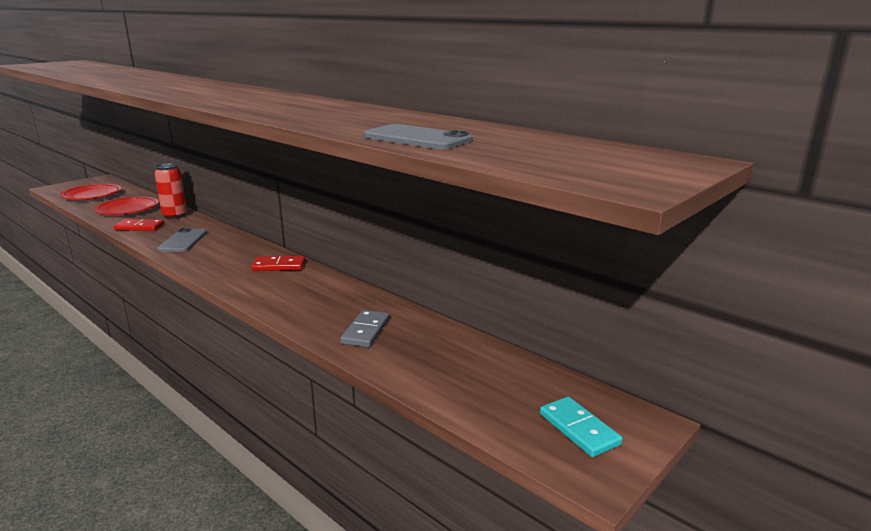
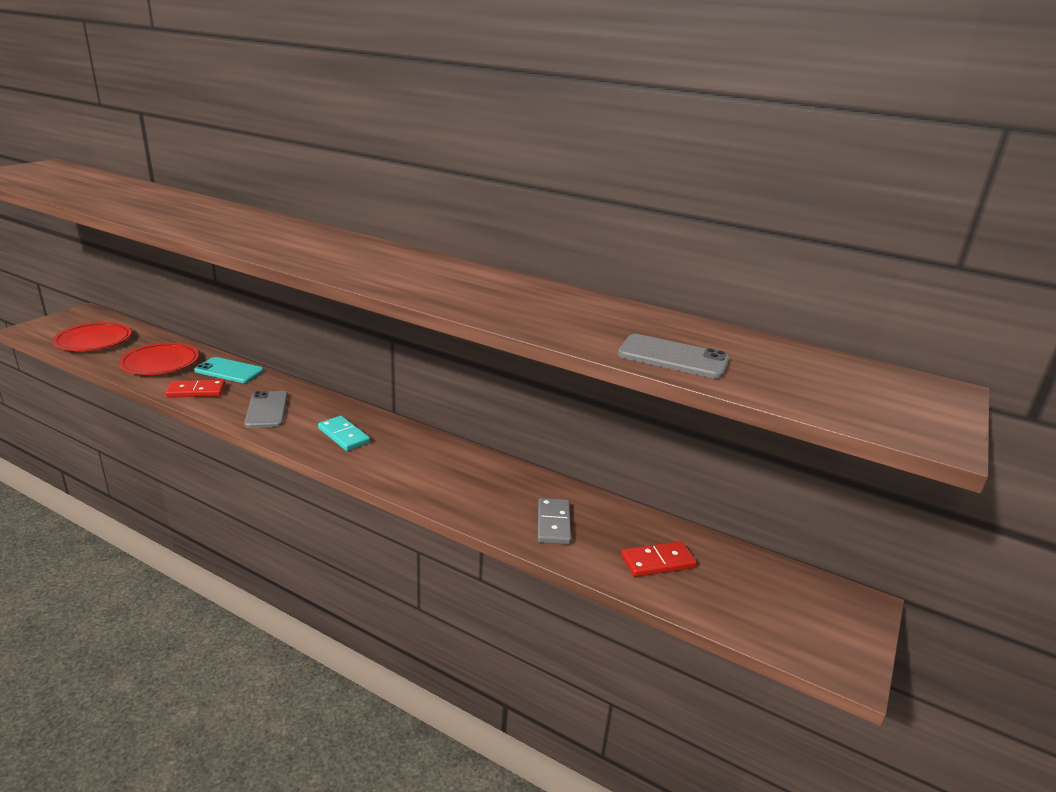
camera: 15 degrees left, 5 degrees up
(175, 216) = (229, 371): red can -> turquoise phone
(279, 266) = (406, 441): red domino -> red domino (658, 562)
(578, 429) = (810, 619): turquoise domino -> turquoise domino (343, 436)

